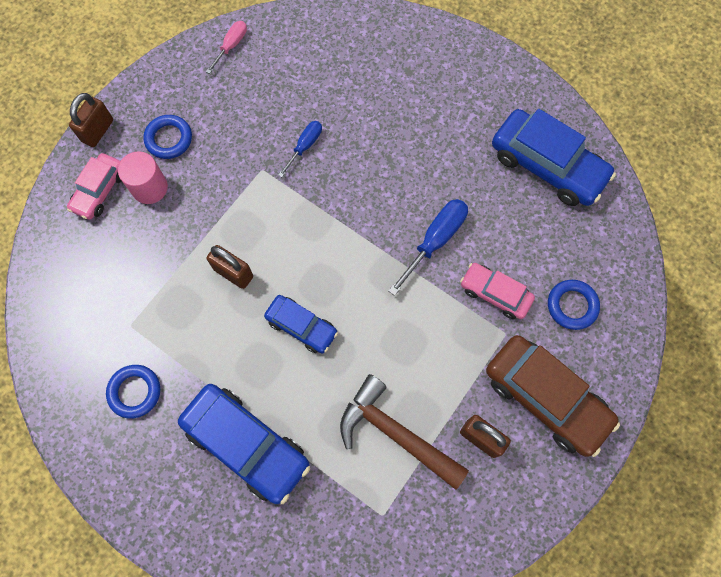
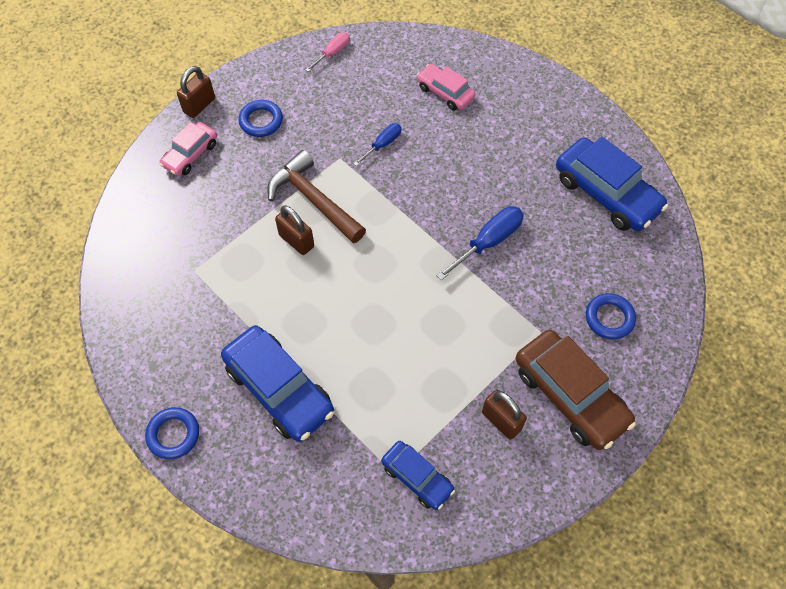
camera: 10 degrees right, 10 degrees down
(135, 392) = (186, 327): blue ring -> blue ring (173, 434)
(149, 188) = (235, 158): pink cylinder -> none
(301, 326) = (350, 296): blue car -> blue car (417, 478)
(395, 433) = (420, 402): brown hammer -> brown hammer (313, 200)
(495, 293) = (537, 296): pink car -> pink car (445, 92)

